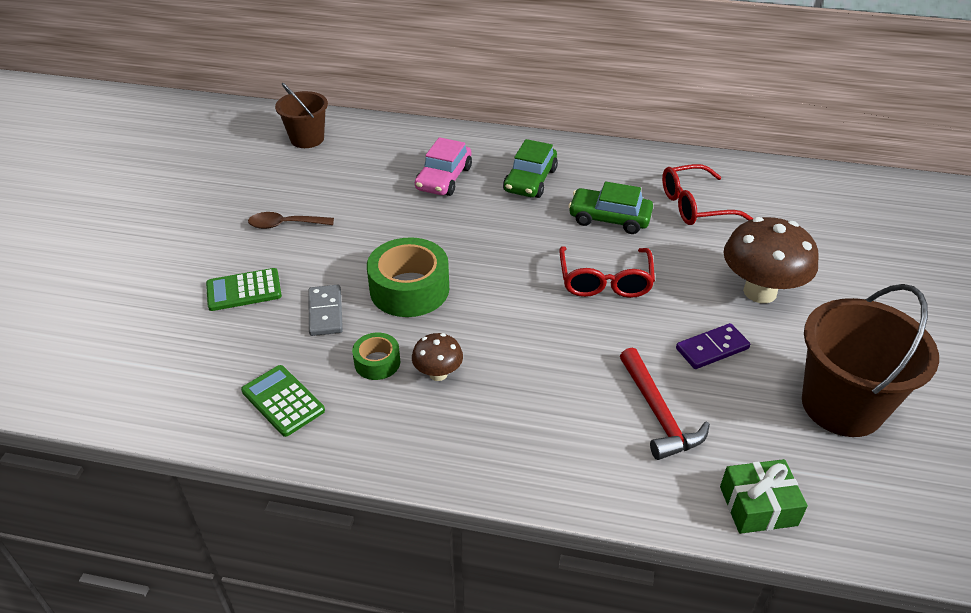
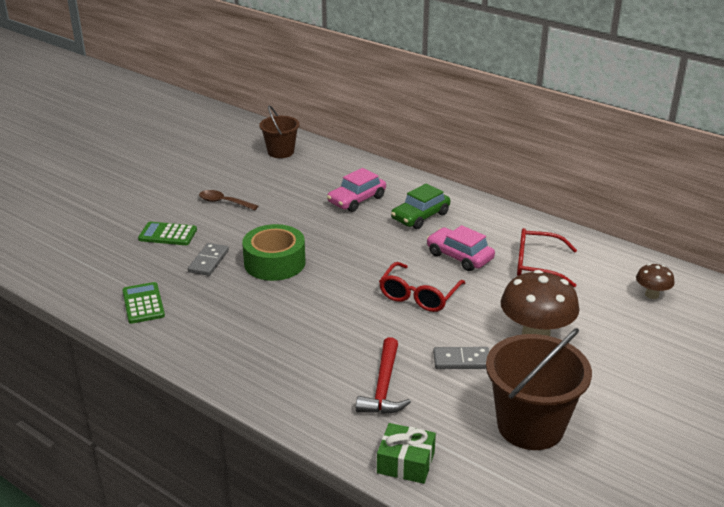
camera: 25 degrees right, 10 degrees down
(377, 362) = (218, 299): green tape -> none
(438, 374) = (252, 318): brown mushroom -> brown mushroom (652, 295)
(609, 218) = (459, 256): green car -> pink car
(712, 348) = (461, 360): purple domino -> grey domino

